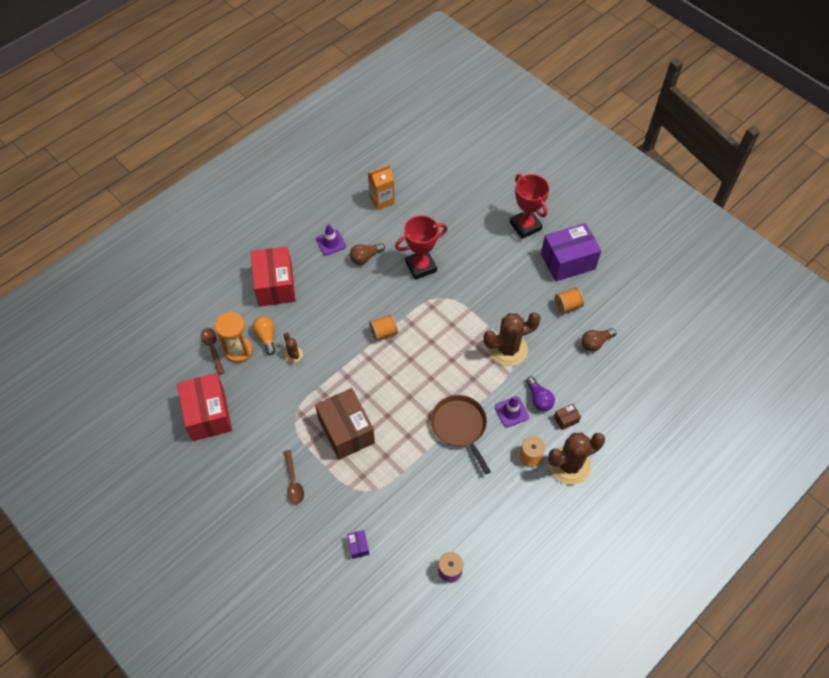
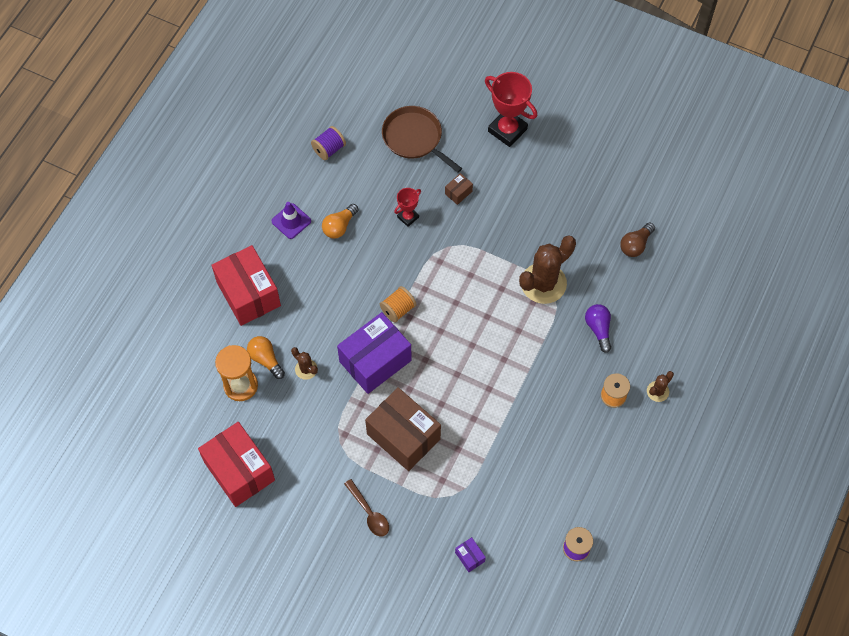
camera: 20 degrees left, 5 degrees up
(213, 349) = (209, 393): brown spoon -> none
(365, 257) = (339, 226): brown light bulb -> orange light bulb
(382, 200) = (329, 149): orange carton -> purple spool
(421, 266) = (408, 217): red trophy -> red trophy, size x0.54
(460, 427) = (525, 389): brown pan -> brown pan (414, 138)
(511, 412) = (574, 353): purple traffic cone -> none
(539, 399) = (598, 329): purple light bulb -> purple light bulb turned 150 degrees counterclockwise
(566, 419) = (636, 342): brown box -> brown box (458, 192)
(567, 305) = (590, 211): orange spool -> none
(568, 261) = (571, 158): purple box -> purple box (375, 361)
(569, 465) = (657, 391): brown cactus -> brown cactus, size x0.48

